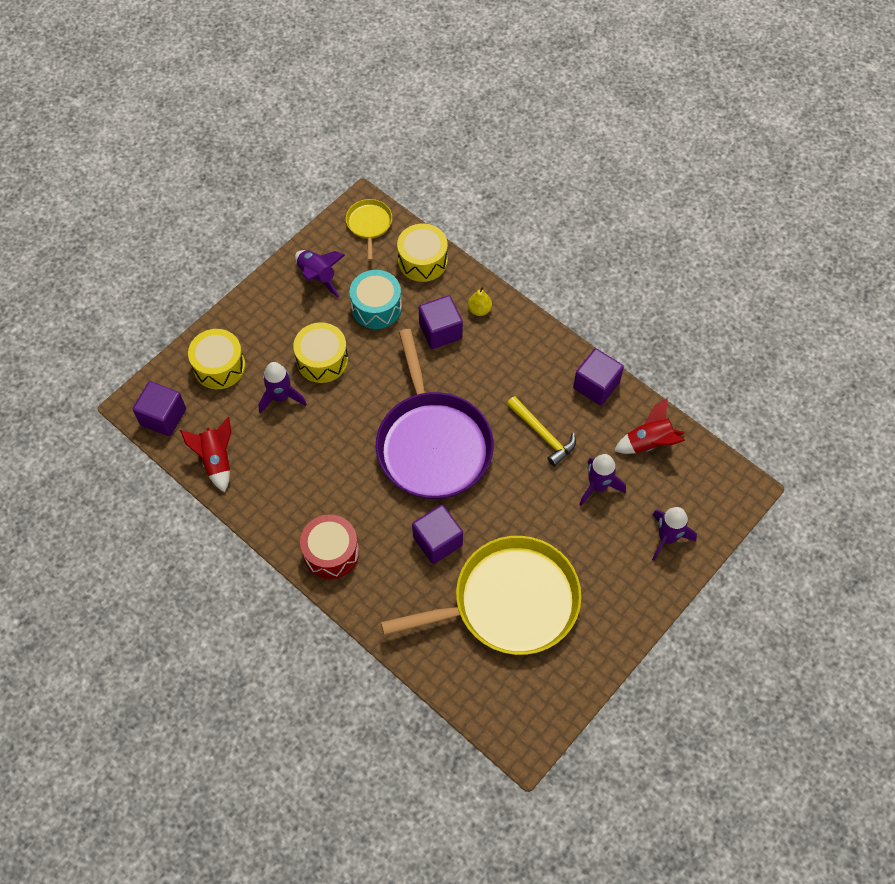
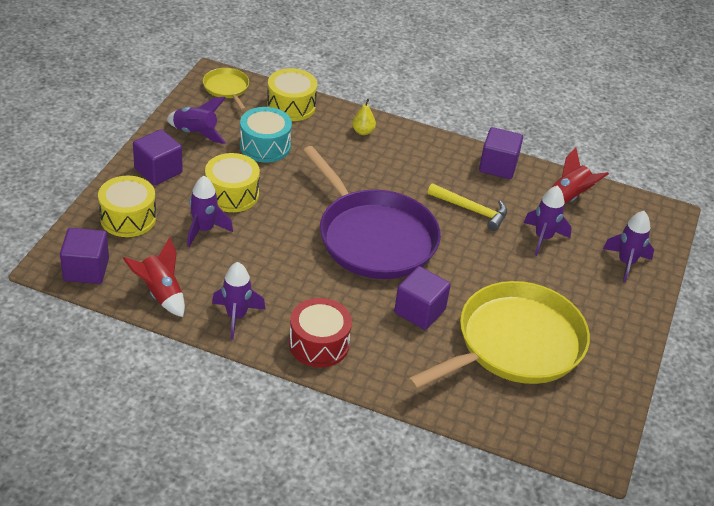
camera: 25 degrees left, 20 degrees down
(271, 503) = (236, 316): none -> purple rocket
(440, 331) = (335, 153): purple cube -> purple cube (158, 171)

